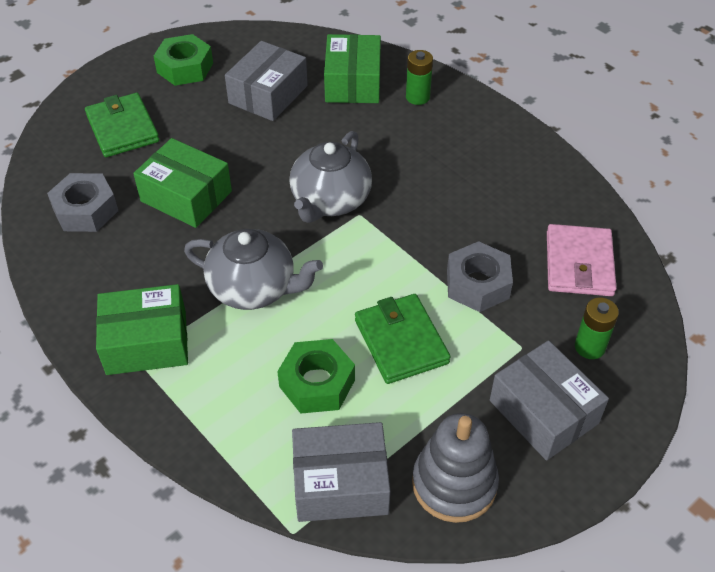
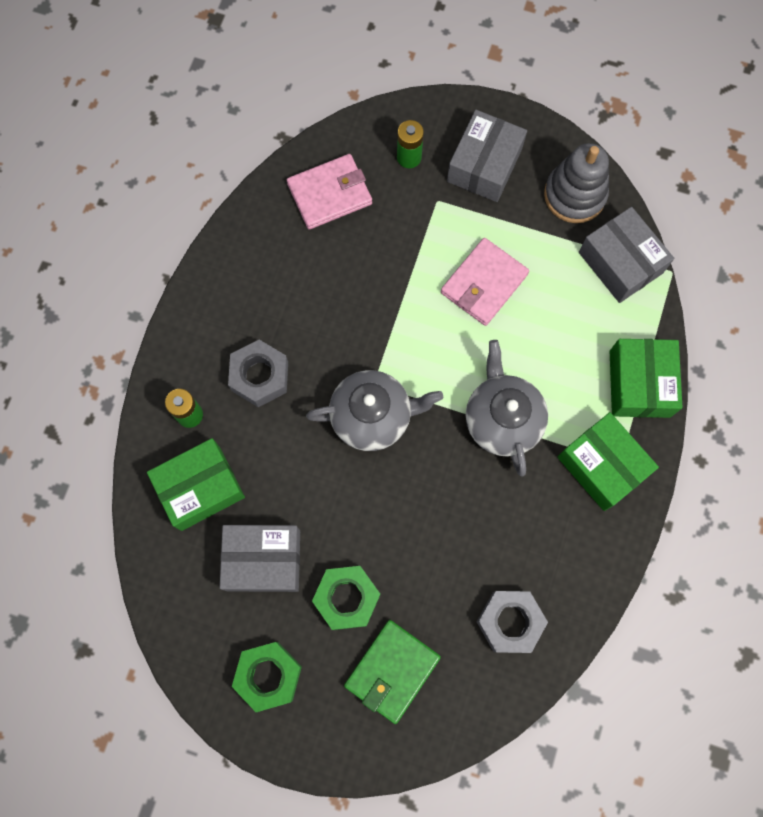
camera: 120 degrees left, 25 degrees up
(186, 196) = (440, 544): green box -> green box (639, 383)
(317, 383) = (556, 321): green nut -> green nut (347, 598)
(401, 341) = (484, 283): green wallet -> pink wallet
(477, 284) = (395, 256): grey nut -> grey nut (260, 376)

